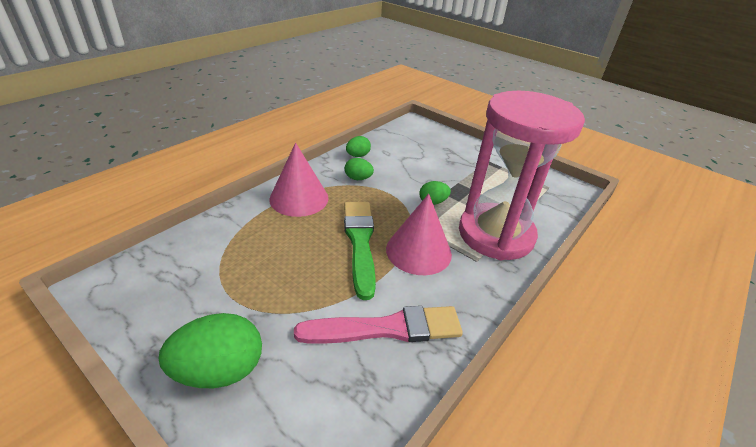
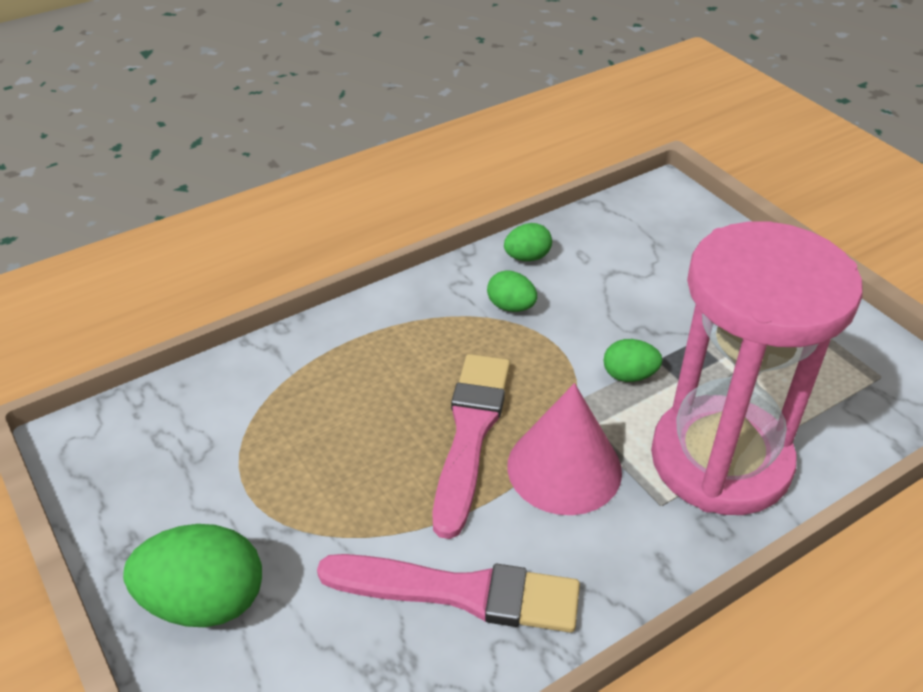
camera: 20 degrees right, 5 degrees up
(299, 198) = (397, 333): pink cone -> none
(360, 242) = (470, 434): green brush -> pink brush

